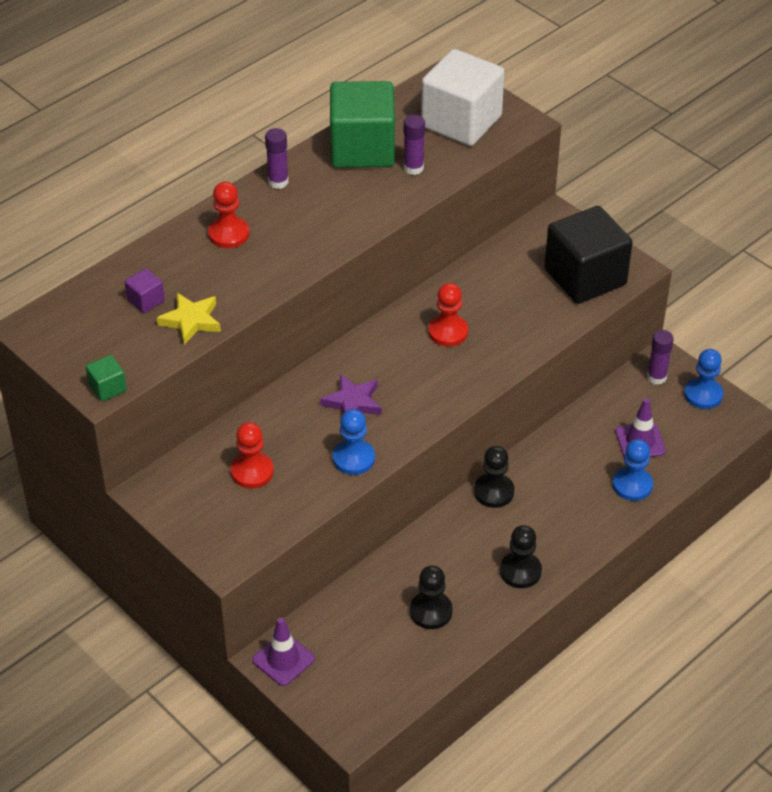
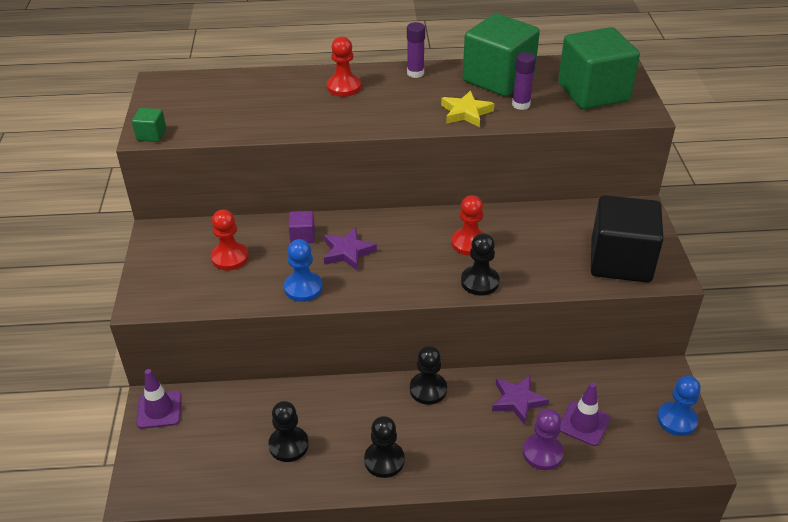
camera: 40 degrees right, 5 degrees down
(146, 301) = (242, 99): purple cube -> purple cube (302, 236)
(191, 321) = (253, 123): yellow star -> yellow star (466, 112)
(461, 122) = (593, 92): white cube -> green cube
(494, 363) = (480, 282): none -> black pawn
(573, 455) = (517, 401): none -> purple star
(632, 485) = (542, 453): blue pawn -> purple pawn
(656, 377) = (647, 383): purple glue stick -> none

